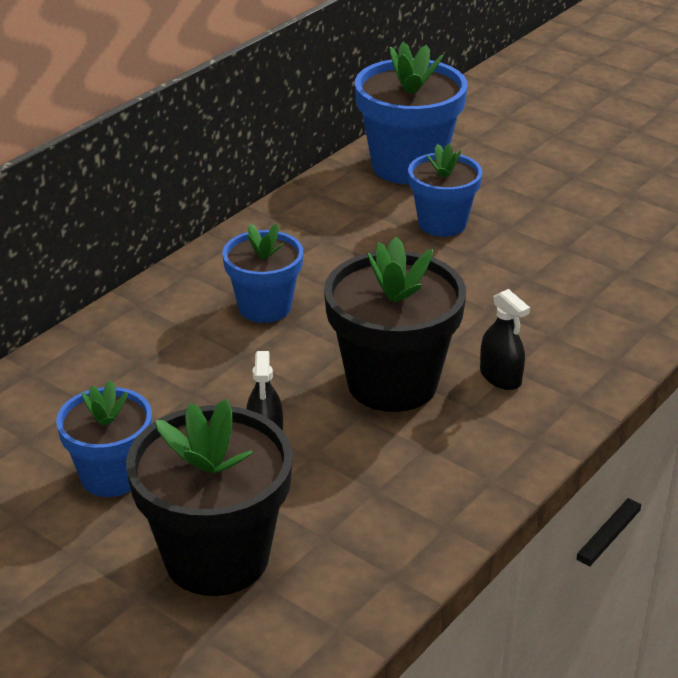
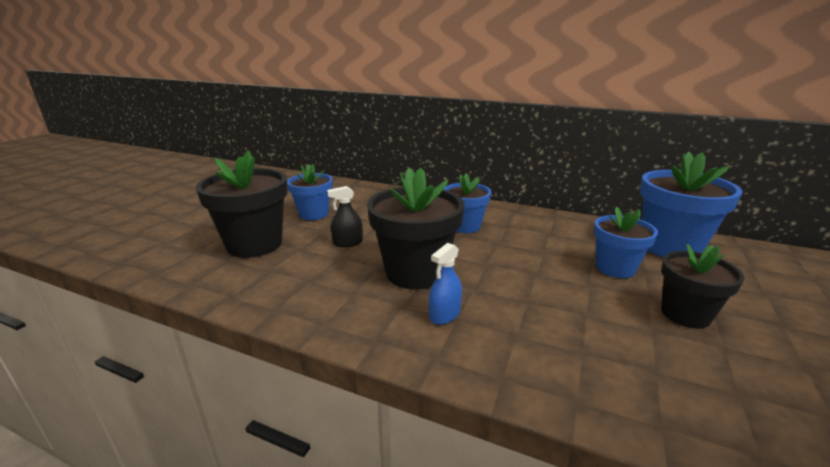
camera: 75 degrees right, 10 degrees down
(500, 377) = (444, 314): black spray bottle -> blue spray bottle
(545, 218) = (685, 314): none -> black flower pot

